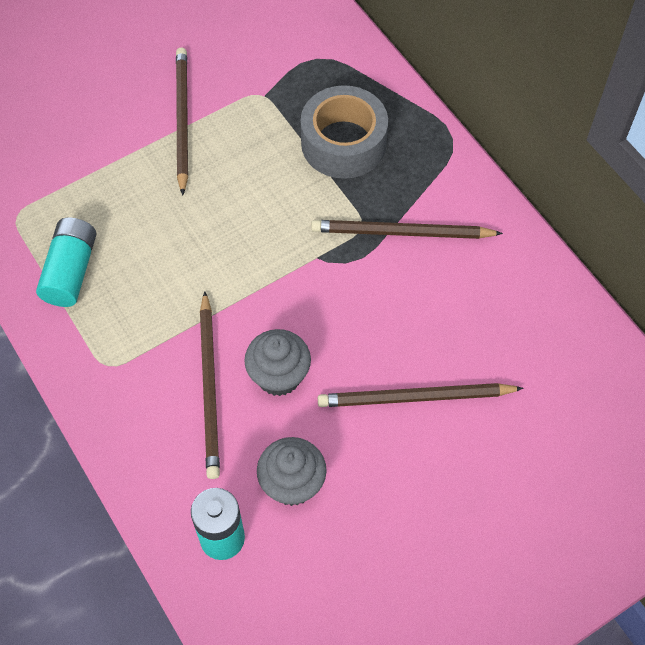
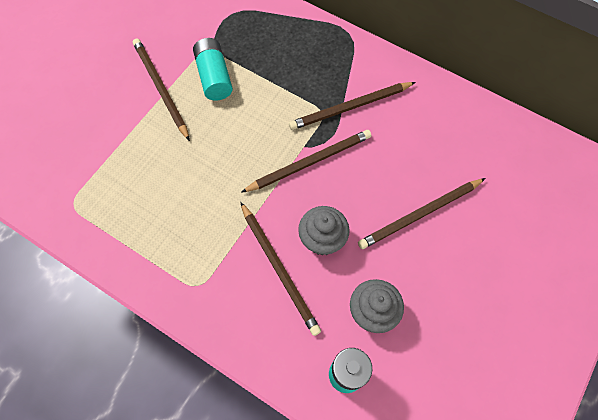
camera: 25 degrees left, 5 degrees up
(71, 271) = (135, 228): turquoise battery -> turquoise battery (214, 77)
(314, 279) = (310, 162): none -> brown pencil
(343, 143) = (280, 63): grey tape -> none

